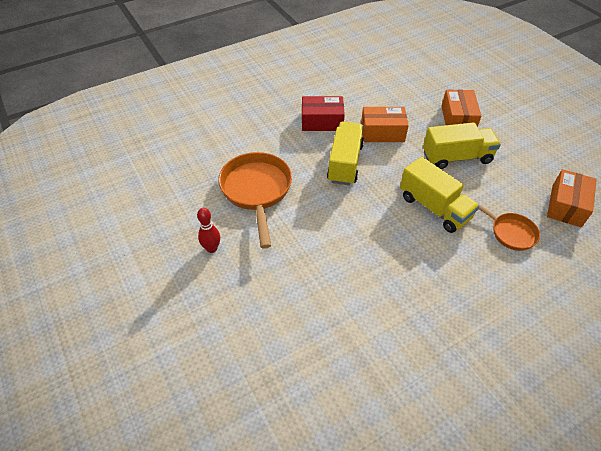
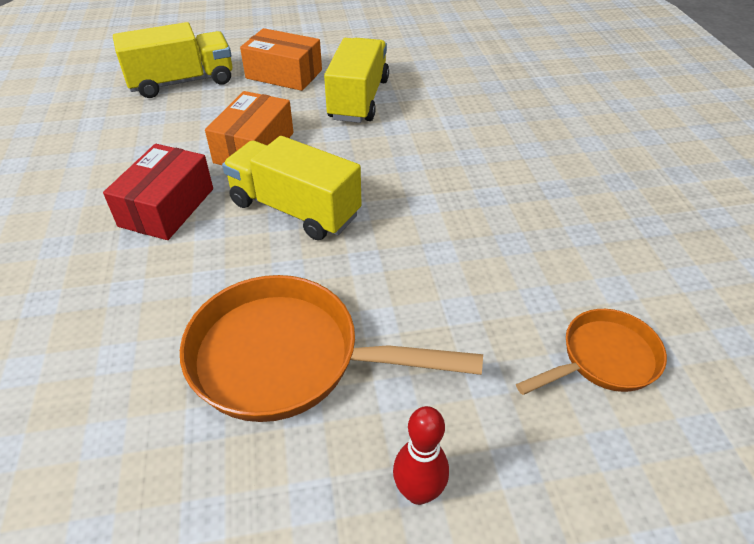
camera: 70 degrees left, 5 degrees down
(434, 207) = (443, 148): yellow truck -> yellow truck (182, 82)
(509, 232) = (513, 104): orange pan -> orange pan (603, 359)
(566, 205) = (486, 54): orange box -> none

